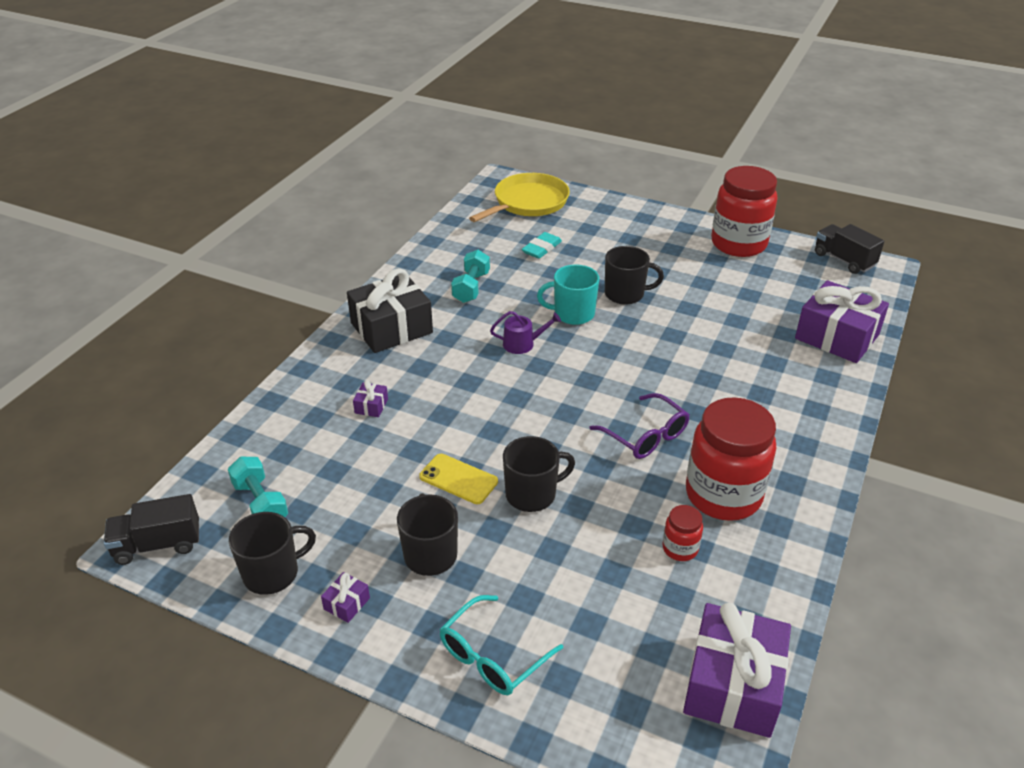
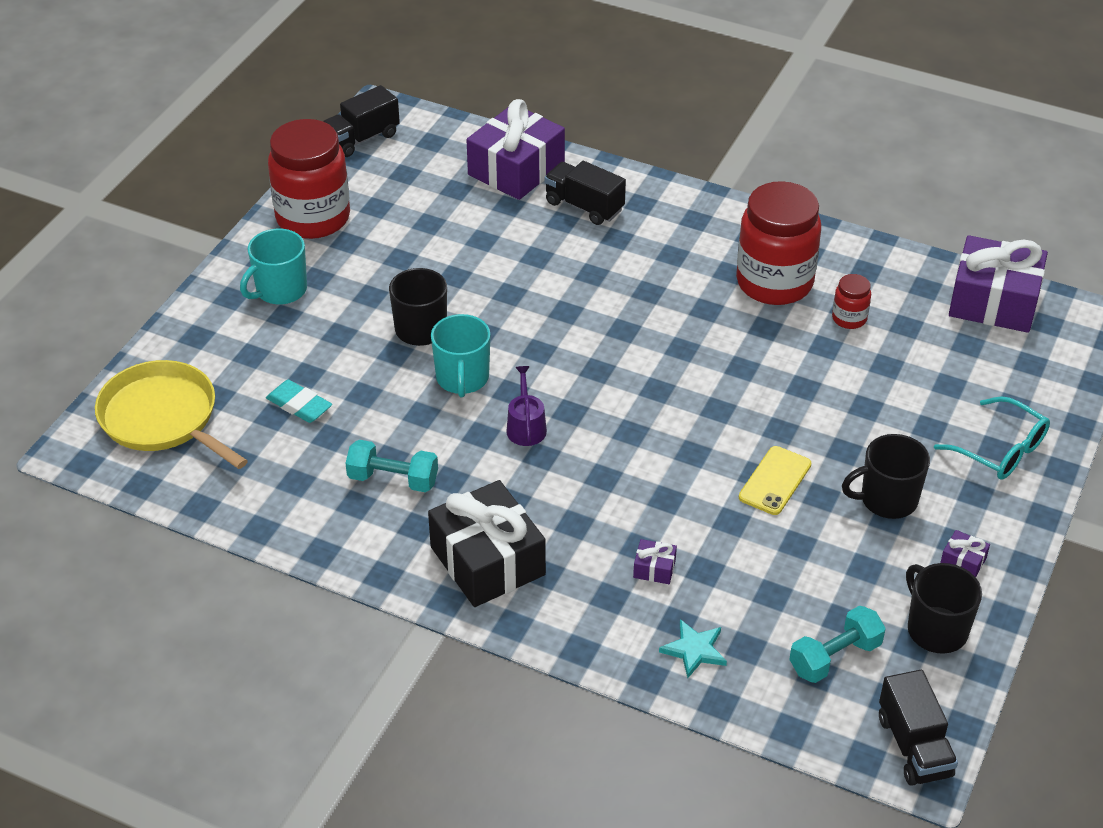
camera: 90 degrees left, 5 degrees up
(288, 424) = (694, 650): none -> turquoise star
(532, 494) = (791, 421): black mug -> none
(646, 436) = (692, 329): purple glasses -> none
(655, 235) = (280, 290): none -> turquoise mug
(799, 375) = (584, 206): none -> black truck

